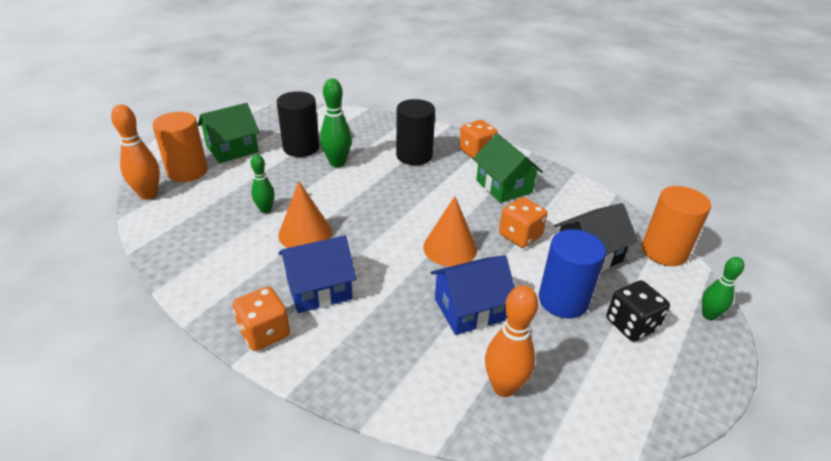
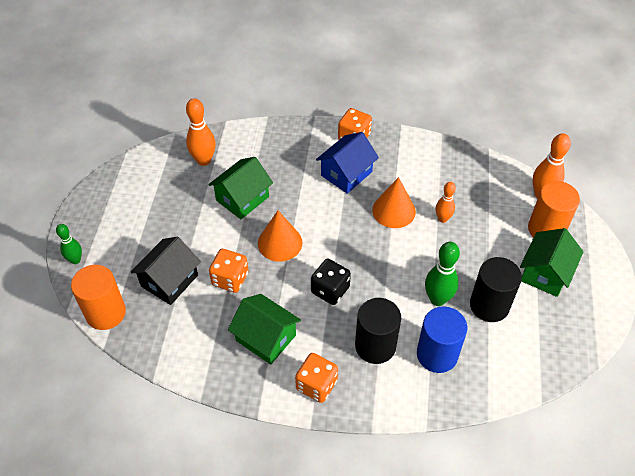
camera: 155 degrees right, 15 degrees up
(265, 210) = (442, 219): green bowling pin -> orange bowling pin
(470, 309) = (242, 198): blue house -> green house
(563, 300) = (181, 230): blue cylinder -> blue cylinder (437, 354)
(631, 324) = (131, 230): black dice -> black dice (330, 290)

